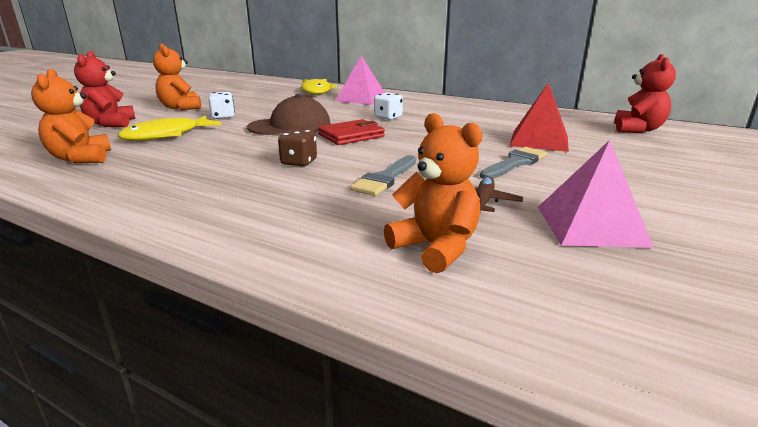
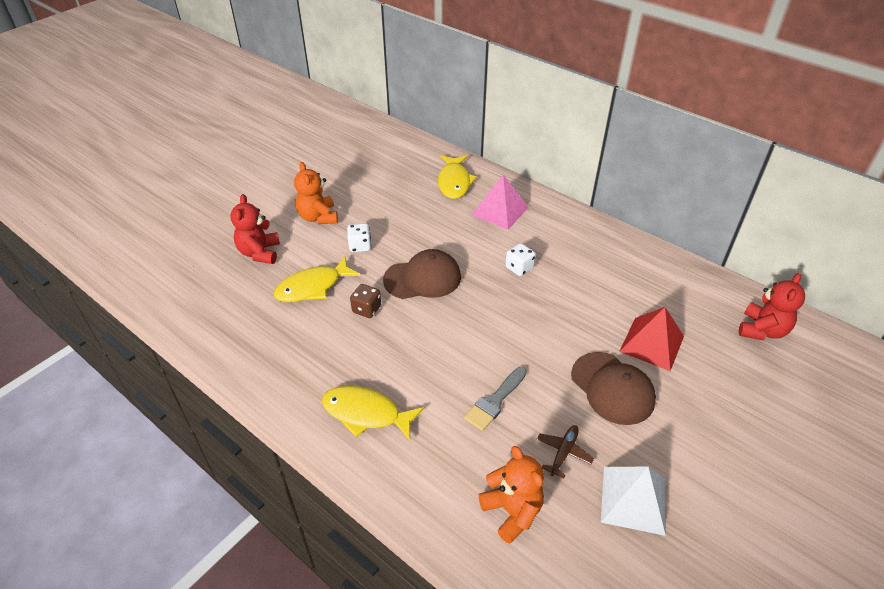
camera: 10 degrees right, 20 degrees up
(81, 158) = (250, 329): orange teddy bear -> none
(221, 196) = (366, 413): none -> yellow fish
(299, 162) = (427, 360): brown dice -> brown dice (366, 309)
(351, 136) = (477, 309): red wallet -> none
(515, 163) = (612, 388): grey brush -> brown cap
(590, 225) = (633, 499): pink pyramid -> white pyramid

